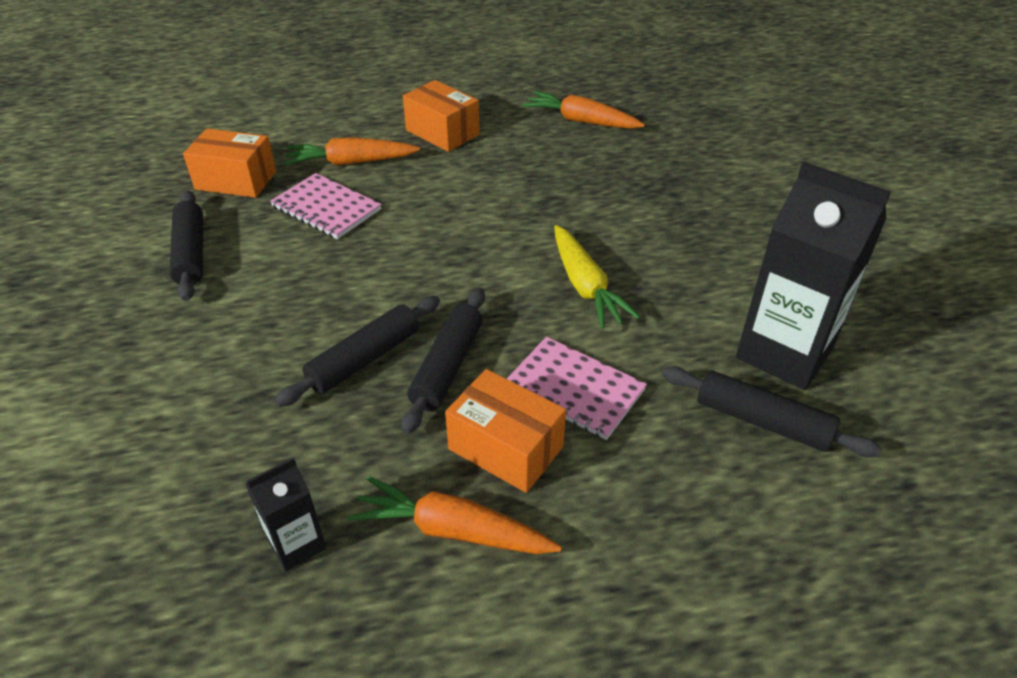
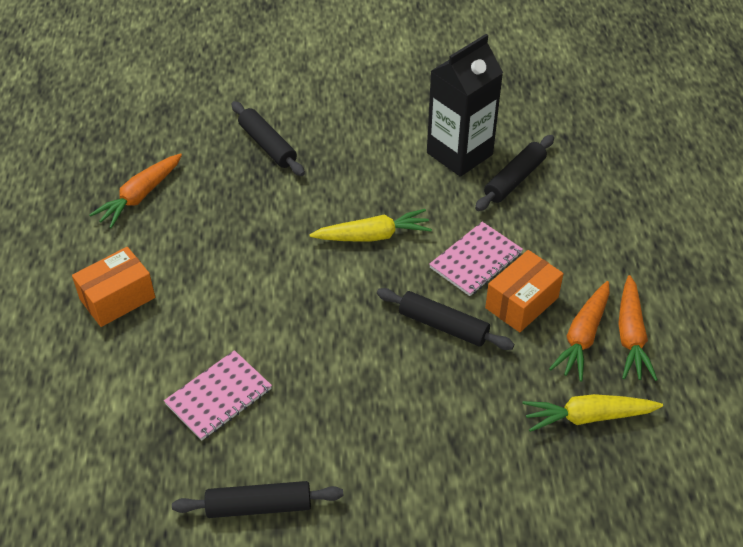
camera: 80 degrees left, 5 degrees up
(236, 180) = (142, 475): orange box -> none
(296, 544) = (588, 417): black carton -> yellow carrot
(351, 162) = (145, 375): orange carrot -> orange carrot (630, 336)
(364, 359) = (427, 375): black rolling pin -> black rolling pin (267, 145)

